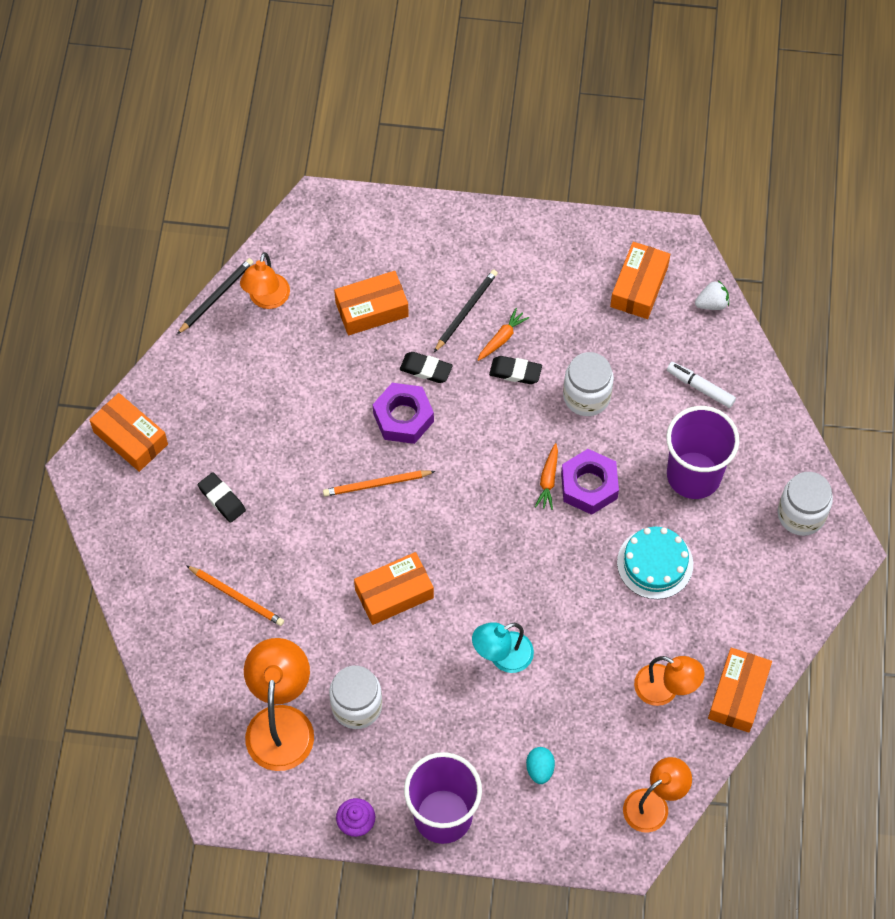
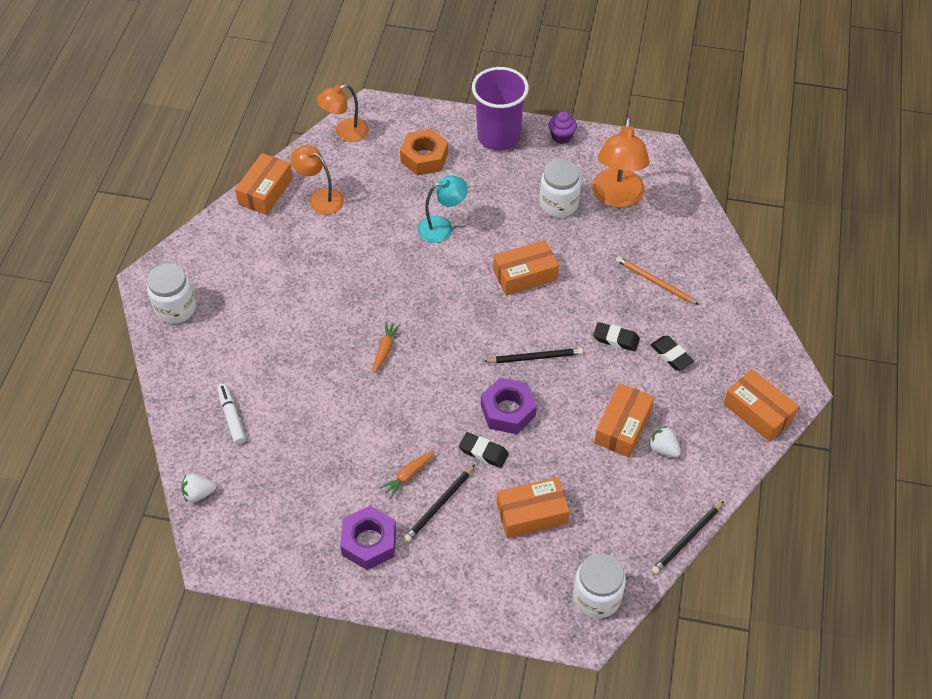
camera: 175 degrees left, 10 degrees down
(235, 388) = (663, 449): none -> white strawberry
(267, 299) = (636, 532): orange lamp -> none
(377, 484) = (535, 357): orange pencil -> black pencil
(515, 372) = (400, 443): black eraser -> black eraser (616, 339)
(540, 769) = (424, 158): turquoise egg -> orange nut
(586, 396) = (337, 417): white jar -> white jar (596, 597)
(589, 486) = (350, 343): purple nut -> purple nut (369, 542)
(639, 287) = (265, 516): orange box -> orange box (622, 426)
(655, 563) = (307, 281): turquoise cake -> none
(693, 475) = (258, 344): purple cup -> none
(700, 387) = (232, 417): white marker -> white marker turned 150 degrees counterclockwise

